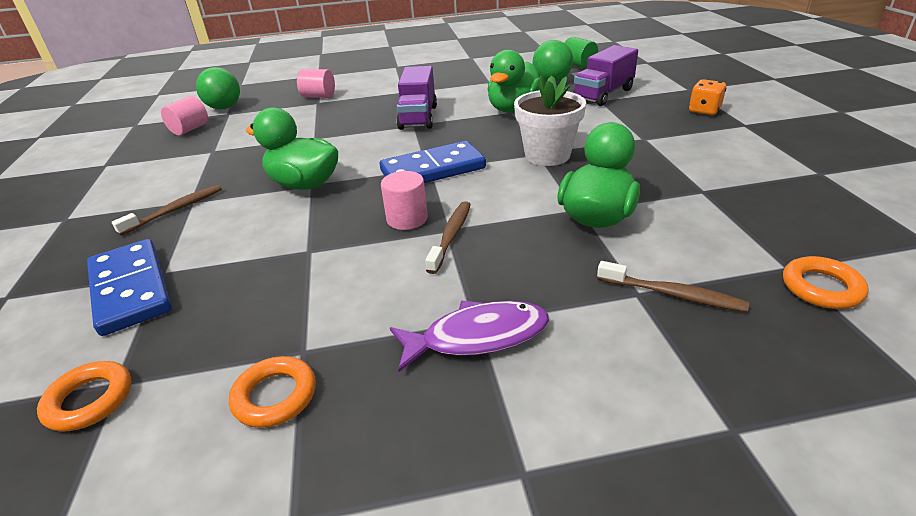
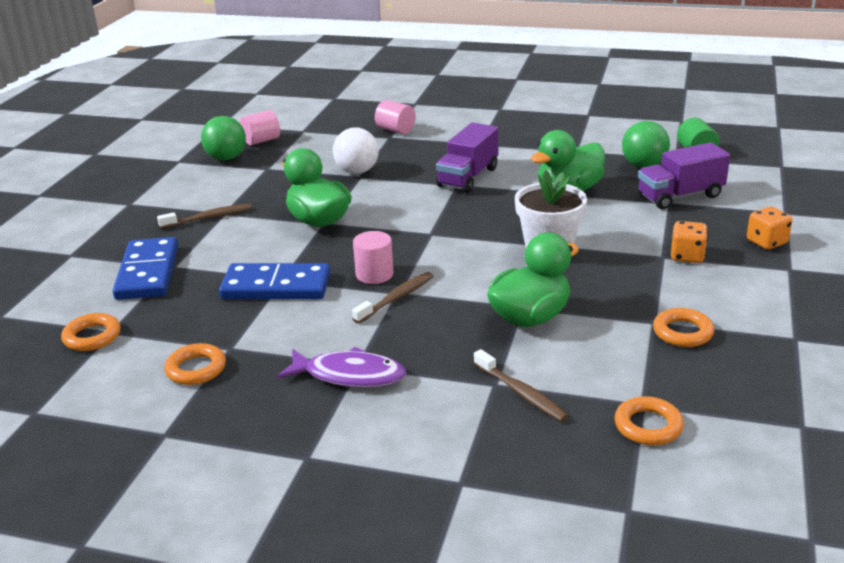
camera: 25 degrees right, 5 degrees down
(224, 108) = (304, 123): green ball -> green ball (226, 158)
(309, 134) = (357, 171): none -> white ball
(433, 169) = (433, 235): blue domino -> blue domino (276, 286)
(662, 134) = (687, 256): none -> orange dice
(736, 193) = (682, 332): none -> orange ring

